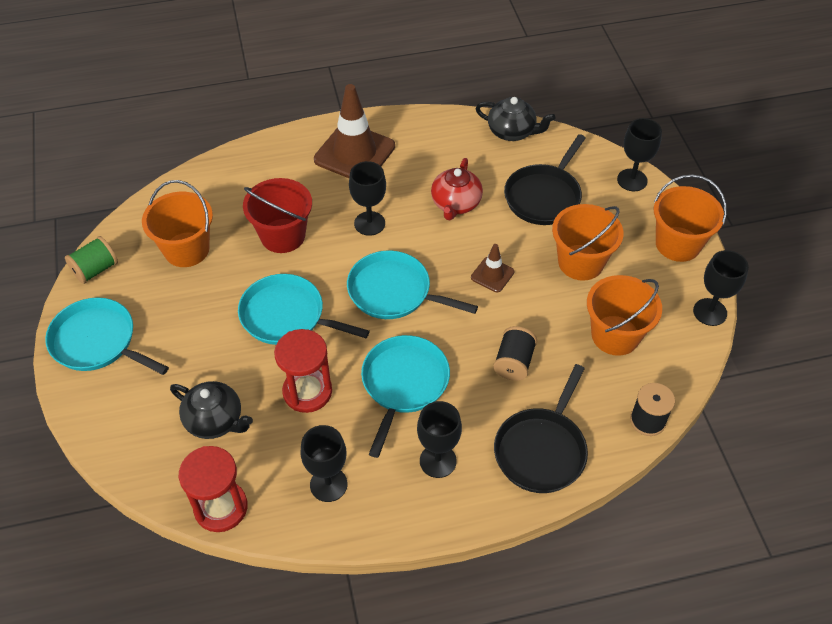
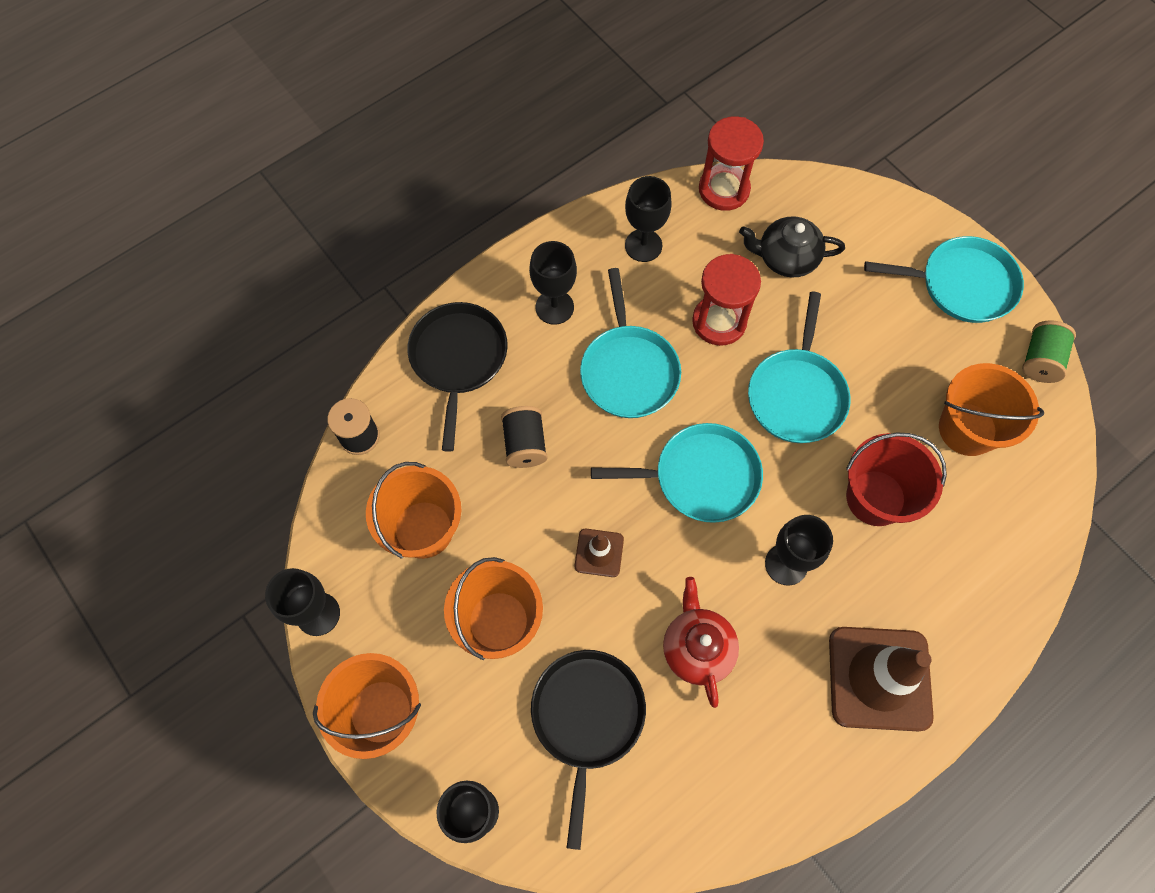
camera: 155 degrees right, 15 degrees up
(286, 316) = (797, 395): turquoise pan -> turquoise pan turned 105 degrees clockwise
(512, 132) = (685, 834): black teapot -> none

